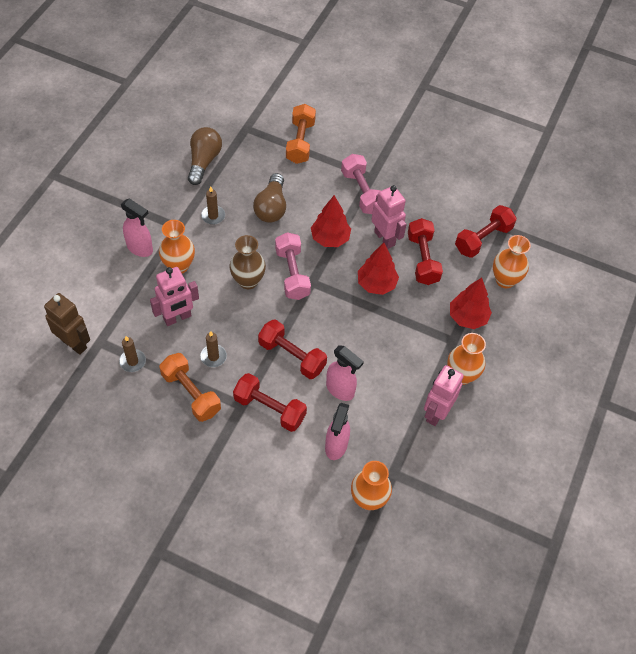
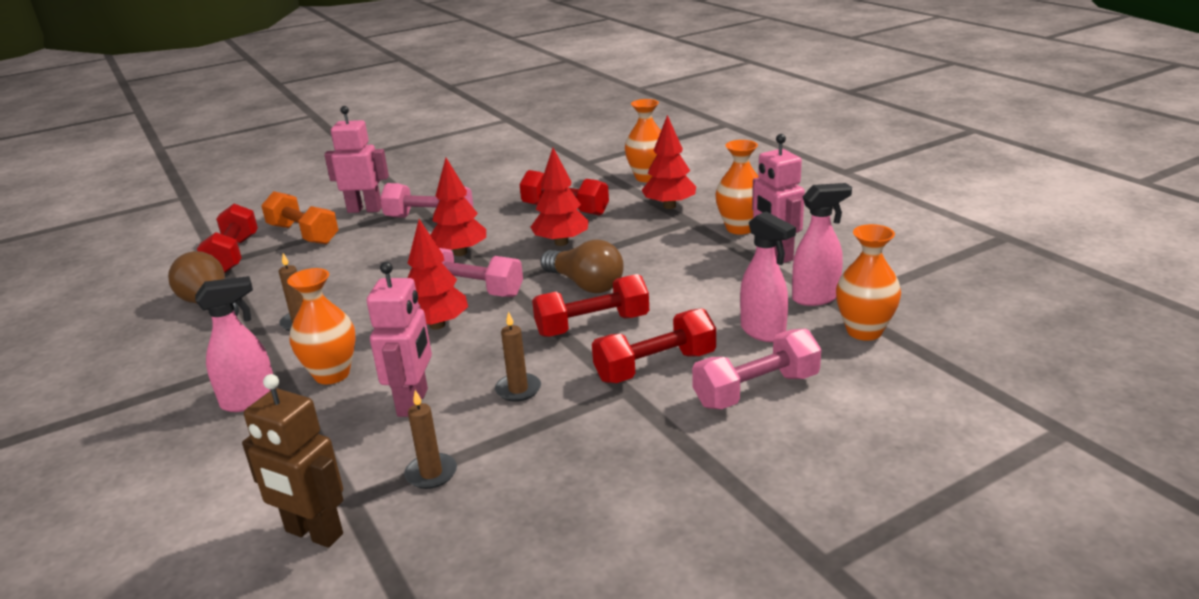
camera: 50 degrees left, 30 degrees down
(74, 343) = (313, 533): brown robot -> brown robot turned 135 degrees counterclockwise
(191, 393) = (556, 430): orange dumbbell -> none
(248, 281) = (437, 325): brown vase -> red tree
(271, 207) = (358, 277): brown light bulb -> brown light bulb (585, 284)
(275, 467) = (756, 390): none -> pink dumbbell
(340, 390) = (681, 305): pink spray bottle -> pink spray bottle (816, 298)
(385, 238) = (508, 222): pink robot -> pink robot (365, 209)
(483, 239) = (584, 175): red dumbbell -> red dumbbell (233, 255)

